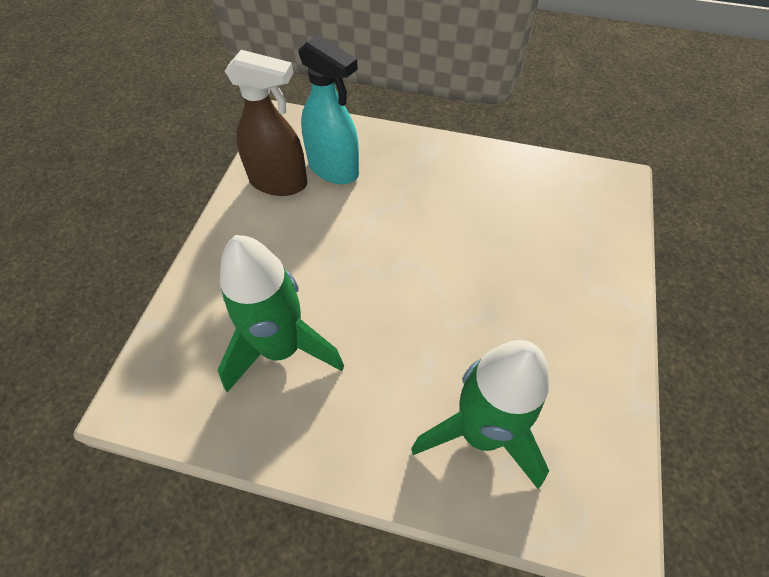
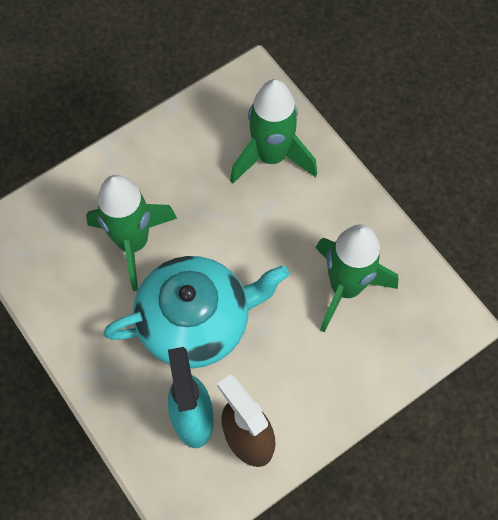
camera: 140 degrees left, 10 degrees up
(395, 227) = (196, 320): none -> turquoise teapot
(511, 246) = (133, 243): none -> green rocket

